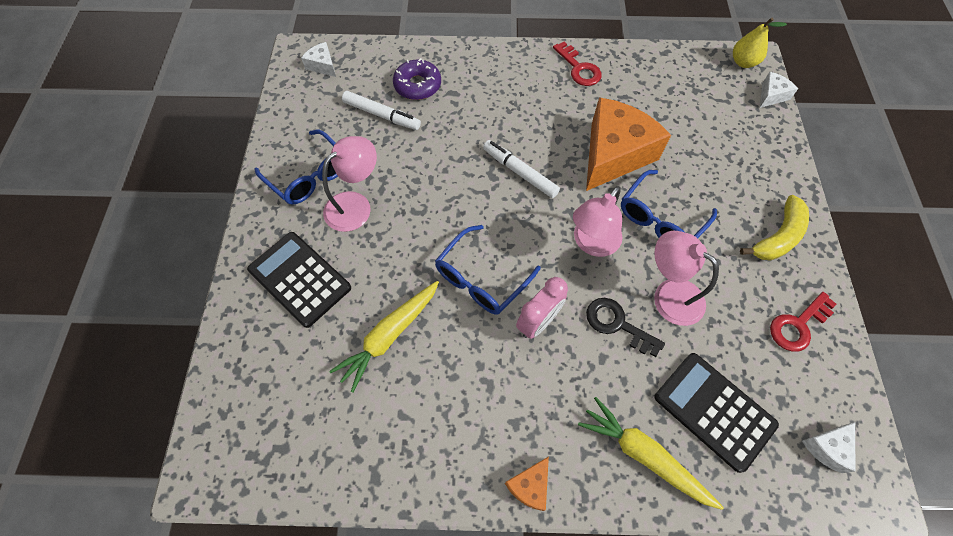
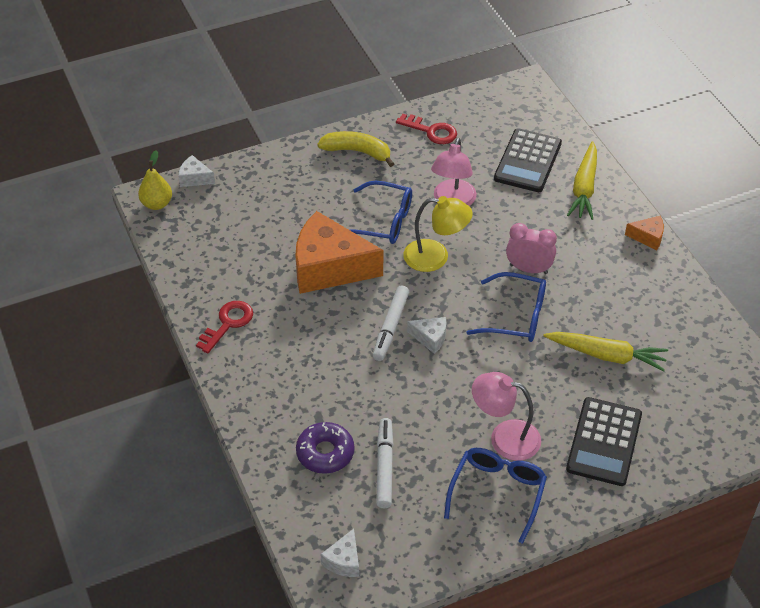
camera: 115 degrees left, 15 degrees down
(592, 244) = (435, 257): pink lamp -> yellow lamp
(617, 324) = (498, 224): black key -> none
(827, 448) = (514, 107): white cheese -> white cheese (430, 338)

